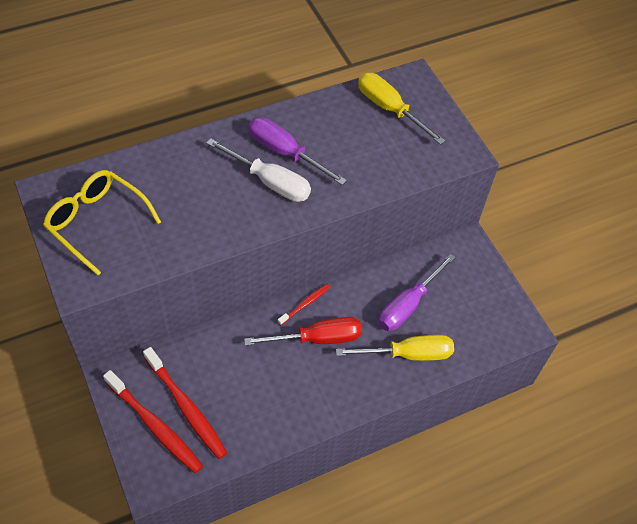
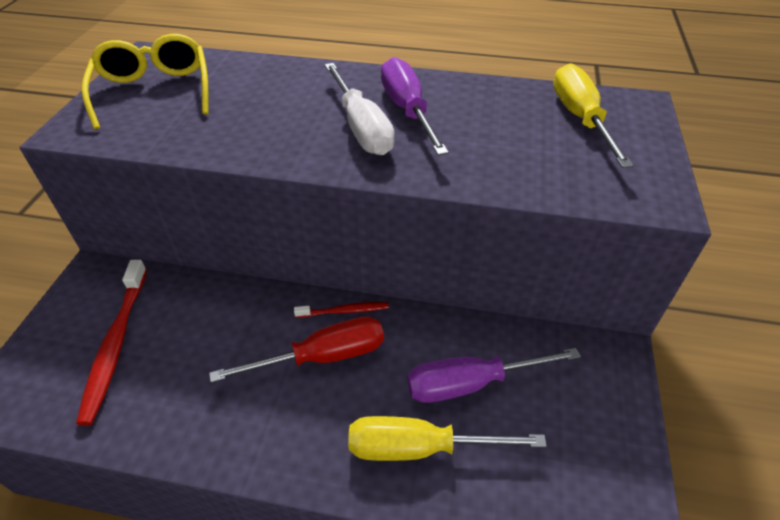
camera: 40 degrees right, 10 degrees down
(155, 426) = (68, 344): red toothbrush -> none
(317, 338) = (322, 357): red screwdriver -> red screwdriver turned 45 degrees counterclockwise
(408, 354) = (420, 448): yellow screwdriver -> yellow screwdriver turned 150 degrees clockwise

